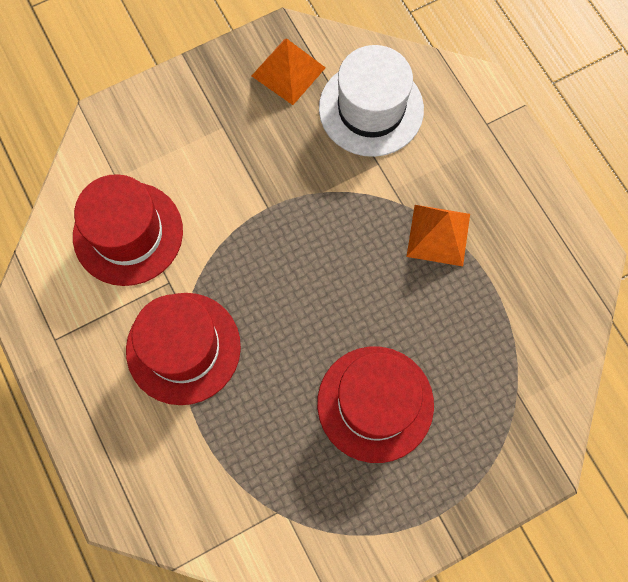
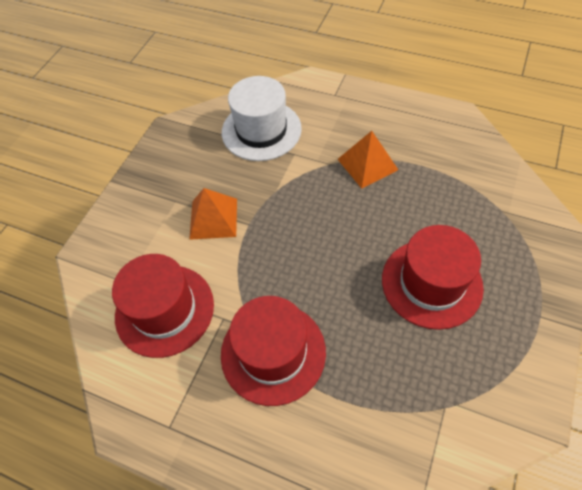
camera: 35 degrees left, 15 degrees down
(288, 71) = (191, 145): orange pyramid -> orange pyramid (213, 218)

